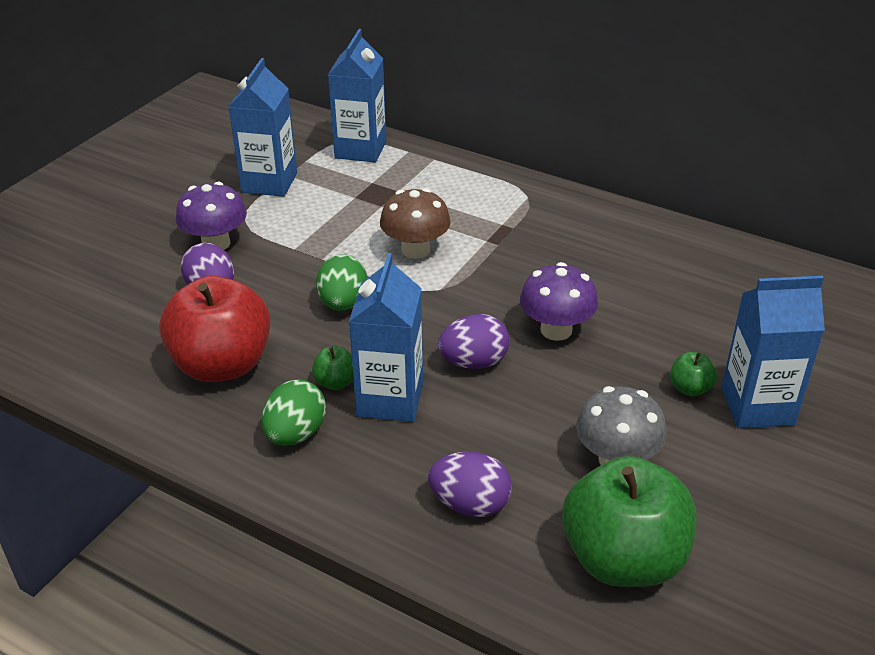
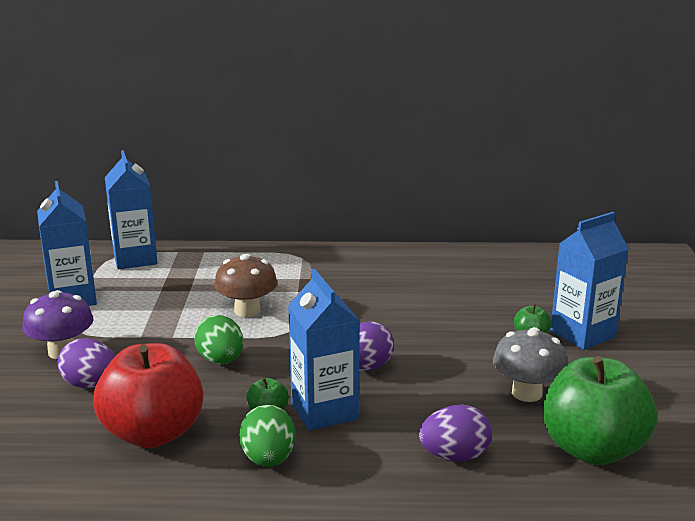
camera: 30 degrees left, 15 degrees down
(556, 330) = (405, 330): purple mushroom -> none

